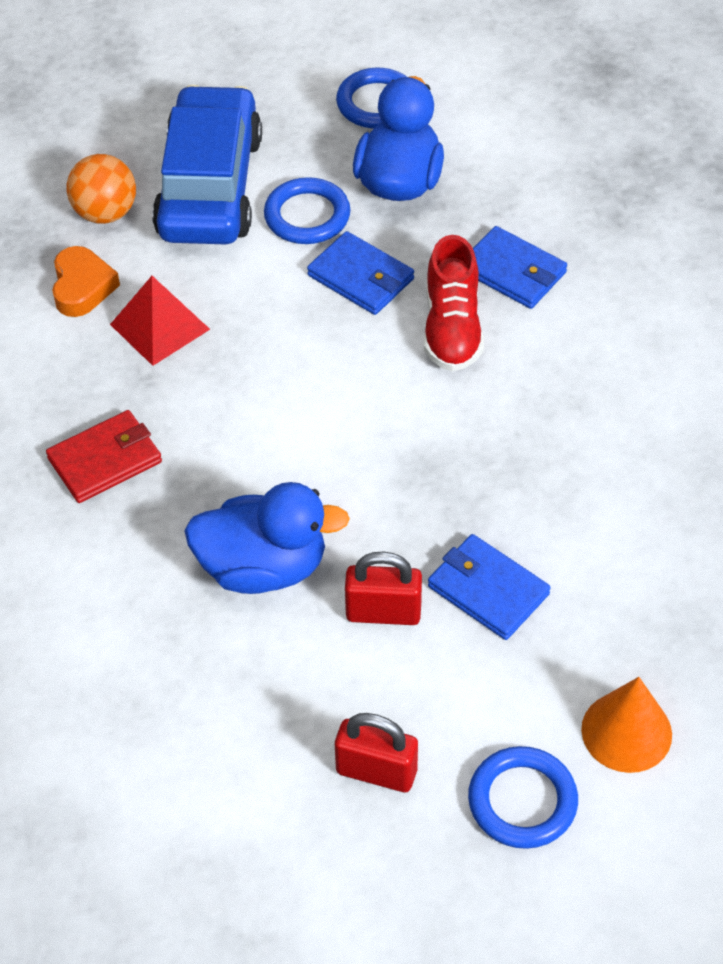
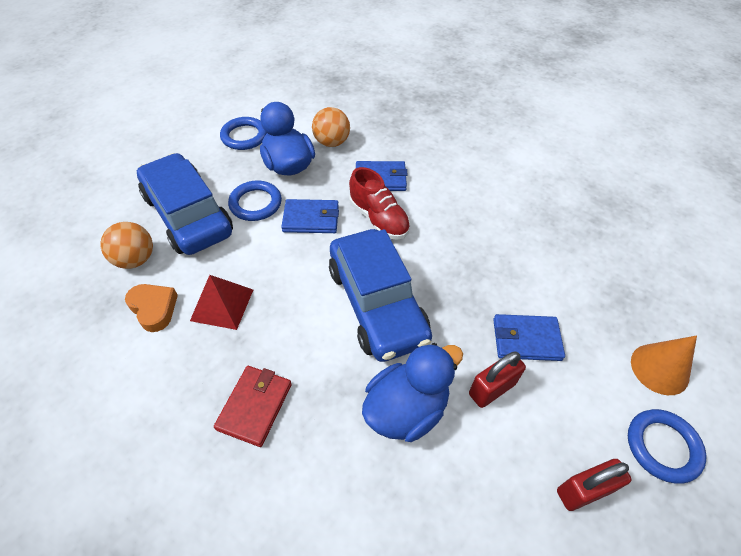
camera: 40 degrees left, 0 degrees up
(343, 434) = (377, 303): none -> blue car
(495, 177) = (332, 142): none -> orange ball

